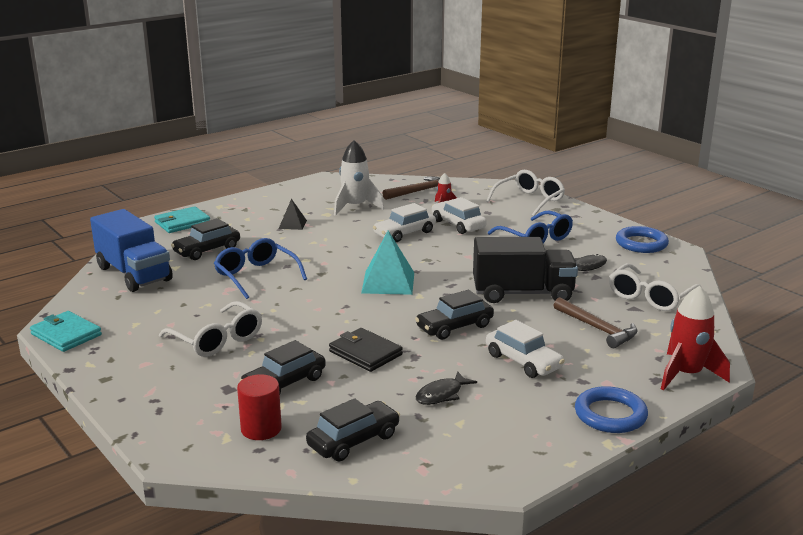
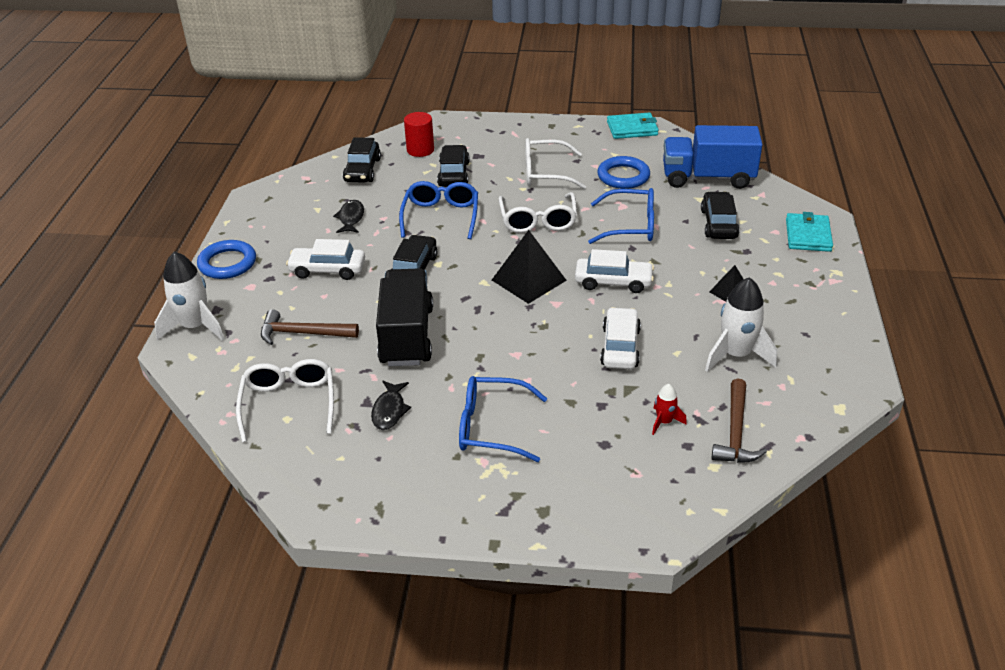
camera: 135 degrees right, 15 degrees up
(365, 353) = (441, 216): black wallet -> blue glasses
(388, 282) = (528, 280): turquoise pyramid -> black pyramid
(458, 224) = (597, 397): white car -> white car (613, 282)
(522, 293) = (407, 336): black truck -> black truck turned 135 degrees clockwise
(529, 200) = (596, 508): white glasses -> white glasses (538, 221)
(641, 243) = (372, 498): blue ring -> blue ring (623, 176)
(686, 374) = (195, 327): red rocket -> white rocket

